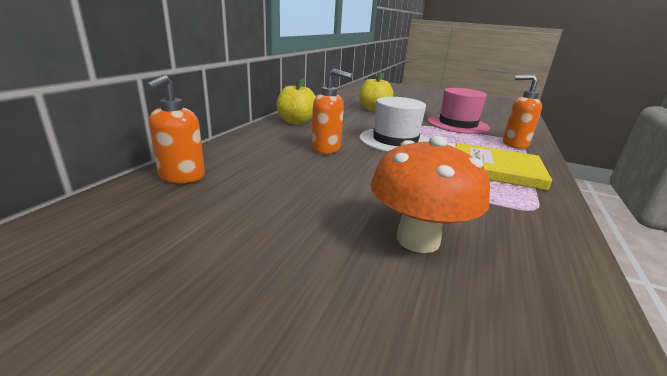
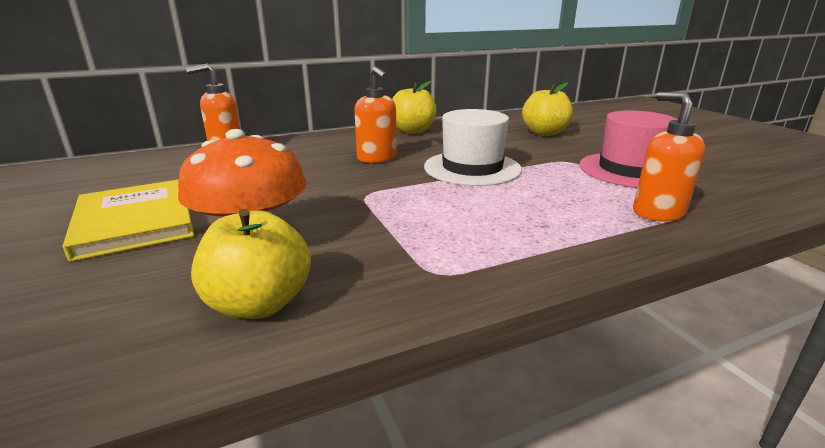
camera: 45 degrees right, 0 degrees up
(496, 169) = (519, 226): yellow book -> yellow book (135, 222)
(530, 275) = (259, 304): none -> yellow apple

